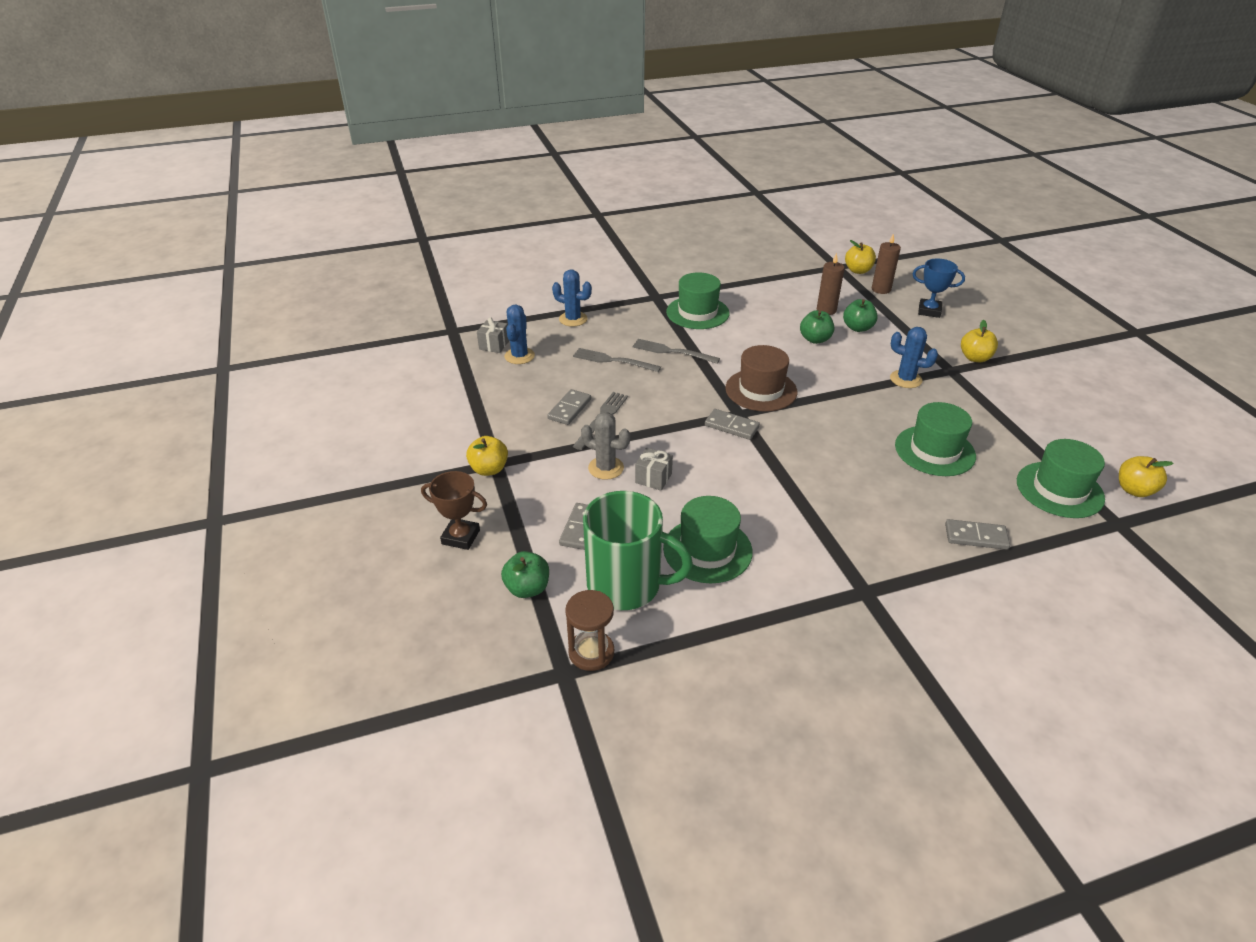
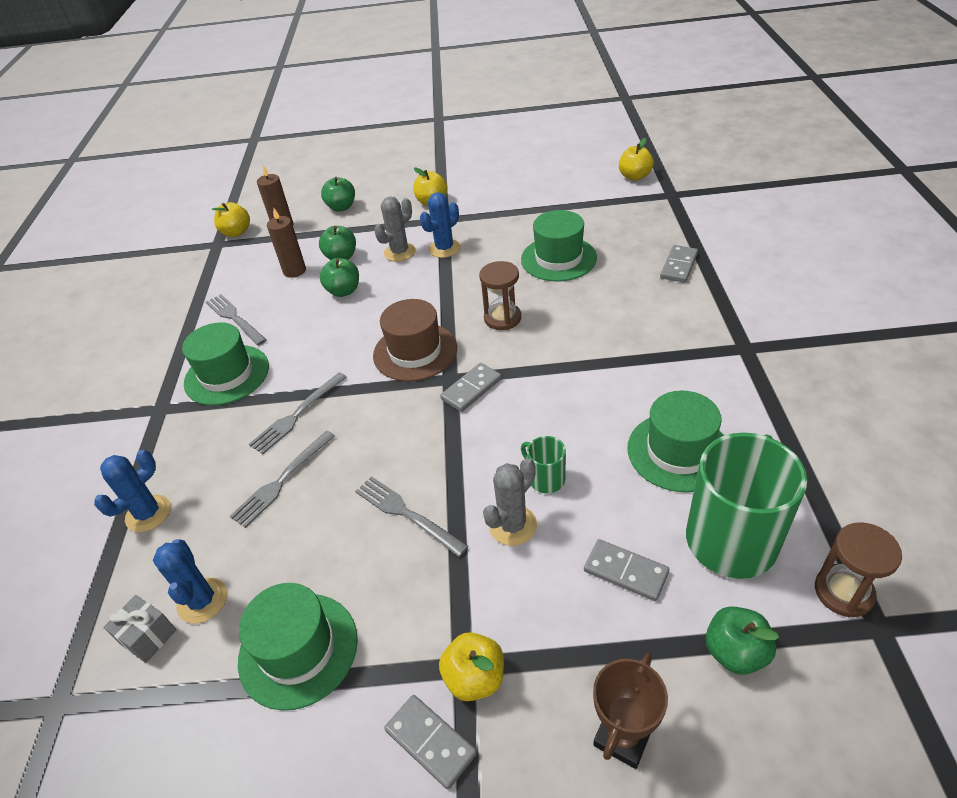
camera: 70 degrees left, 5 degrees up
(519, 356) = (202, 600): blue cactus -> blue cactus turned 45 degrees clockwise
(569, 409) = (370, 549): grey domino -> grey domino (430, 742)
(653, 478) = (545, 479): grey gift -> green mug
(756, 299) = (234, 318): none -> grey fork
(826, 429) = (502, 318): none -> brown hourglass
(884, 356) = (399, 252): none -> grey cactus
(929, 311) = (341, 207): blue trophy -> green apple
(1059, 490) = (627, 209): green hat -> green hat (298, 649)

